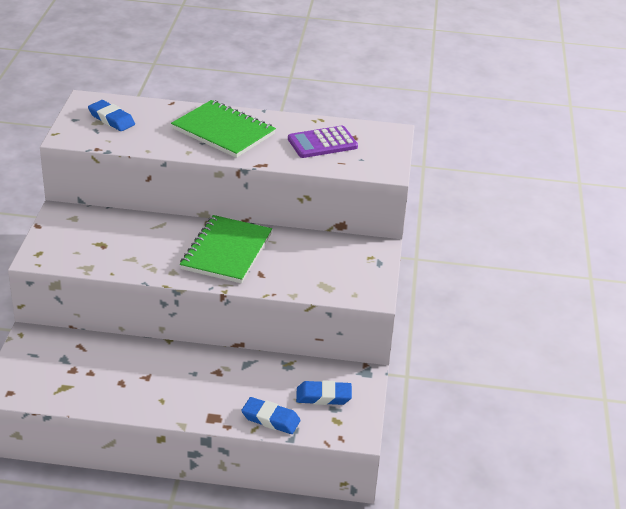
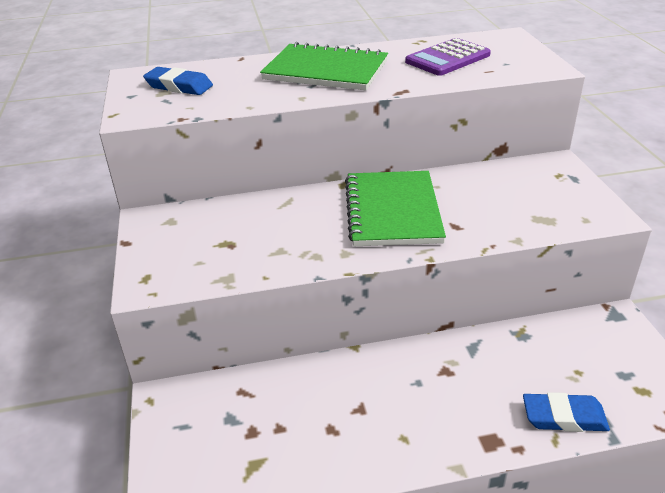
camera: 15 degrees left, 0 degrees up
(323, 396) = (598, 362): blue eraser -> none

